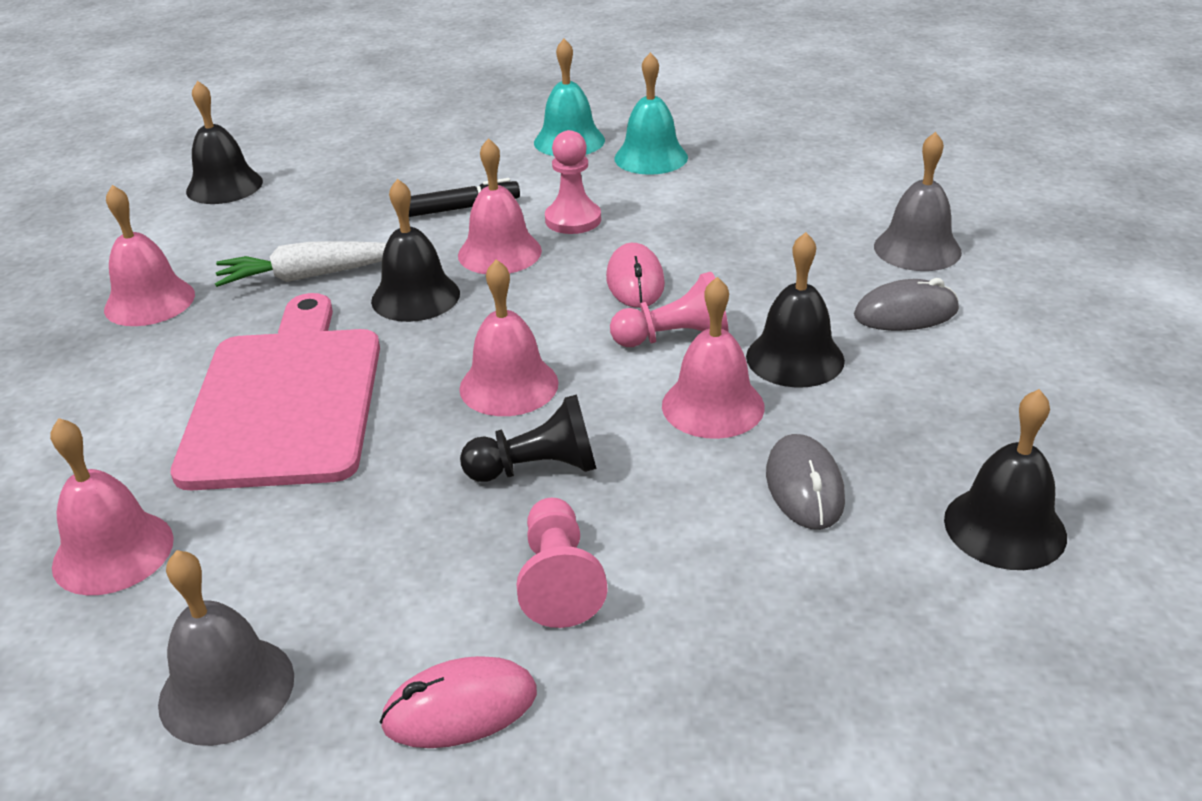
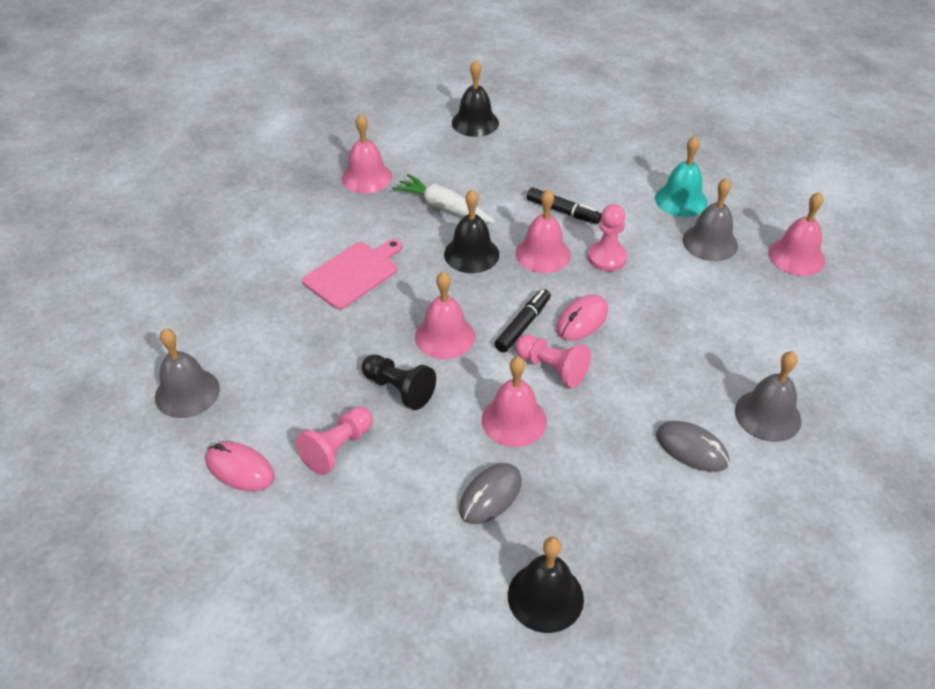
camera: 45 degrees right, 10 degrees up
(113, 552) = (219, 301): pink bell -> pink bell (796, 256)
(286, 399) = (354, 273): pink cutting board -> pink cutting board, size x0.61
(581, 322) = (523, 325): none -> black marker
(651, 157) = (710, 242): turquoise bell -> grey bell
(795, 358) = (591, 427): black bell -> none

